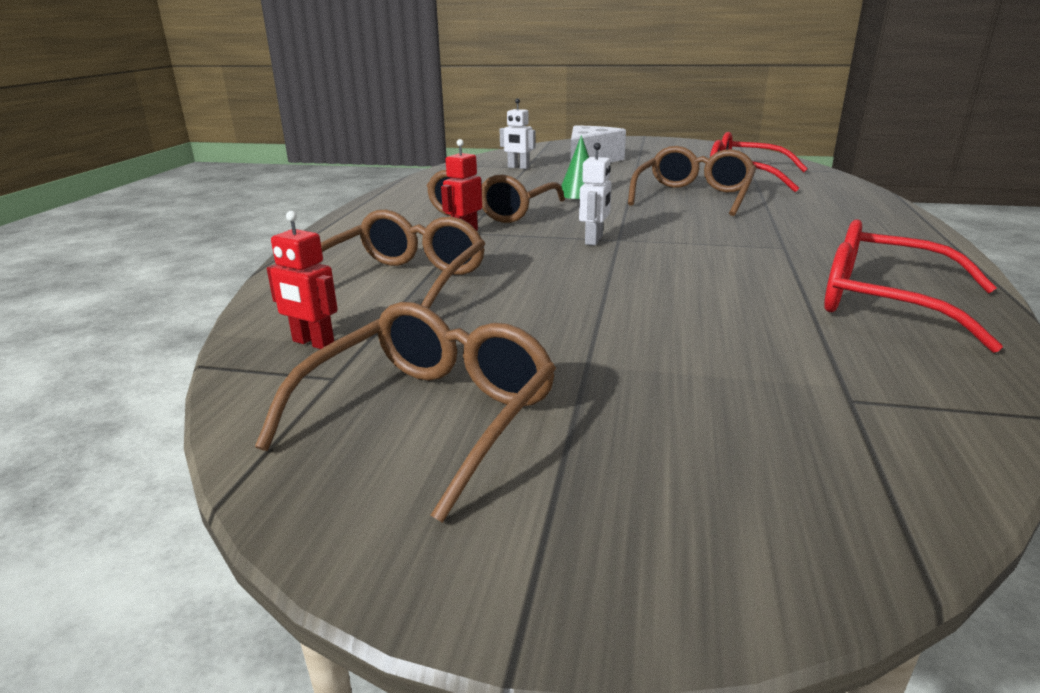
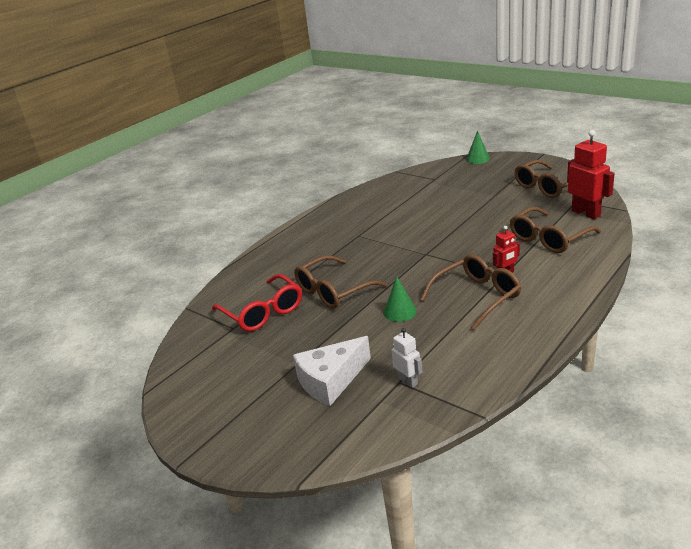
camera: 150 degrees left, 5 degrees up
(313, 343) = (586, 213): red robot -> red robot, size x1.79
(594, 240) = (439, 254): white robot -> none
(833, 552) = (477, 159): none -> green cone
(884, 302) = (373, 203): red glasses -> none

